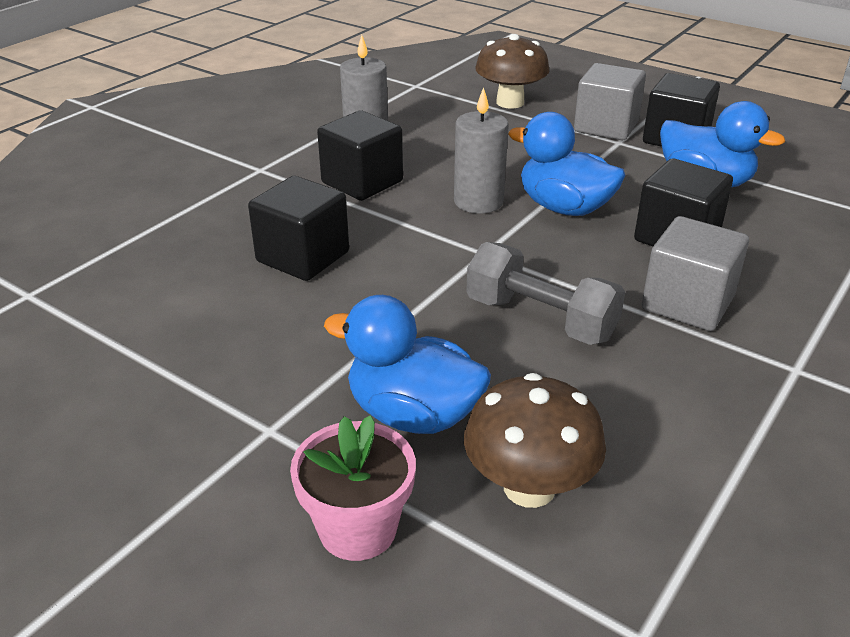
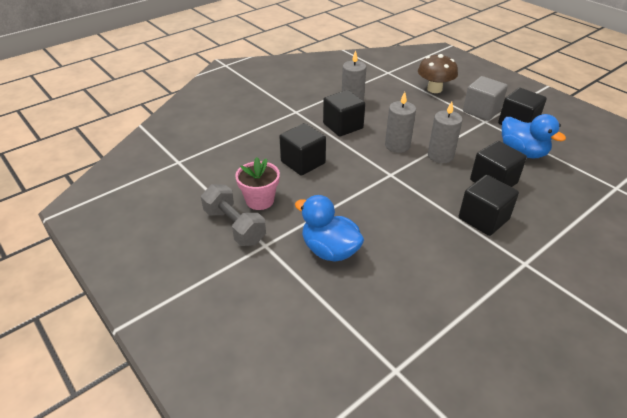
camera: 15 degrees right, 5 degrees up
(357, 528) = (290, 297): pink flower pot -> pink flower pot (260, 200)
(529, 487) = (370, 294): brown mushroom -> none
(540, 319) = (406, 214): grey dumbbell -> grey dumbbell (234, 226)
(564, 208) = (440, 156): blue duck -> grey candle
(687, 303) = (483, 219): grey cube -> black cube

